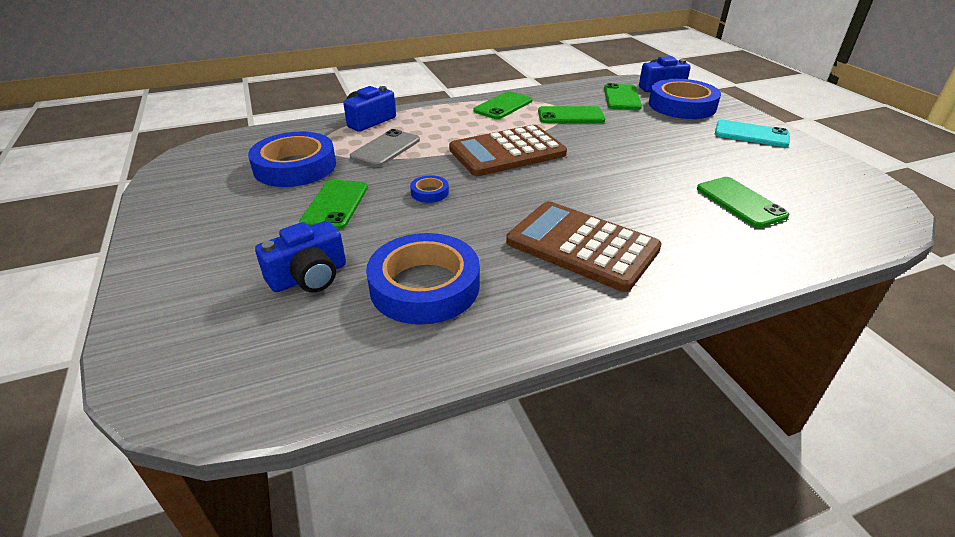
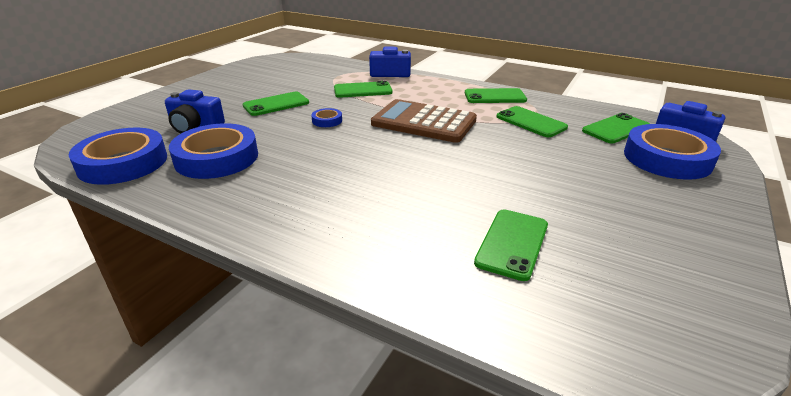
camera: 50 degrees right, 5 degrees down
(295, 166) = (303, 80): blue tape -> blue tape (123, 163)
(385, 148) = (363, 90): grey phone -> green phone
(582, 246) = (326, 191): brown calculator -> none
(751, 134) = (685, 212): turquoise phone -> none

